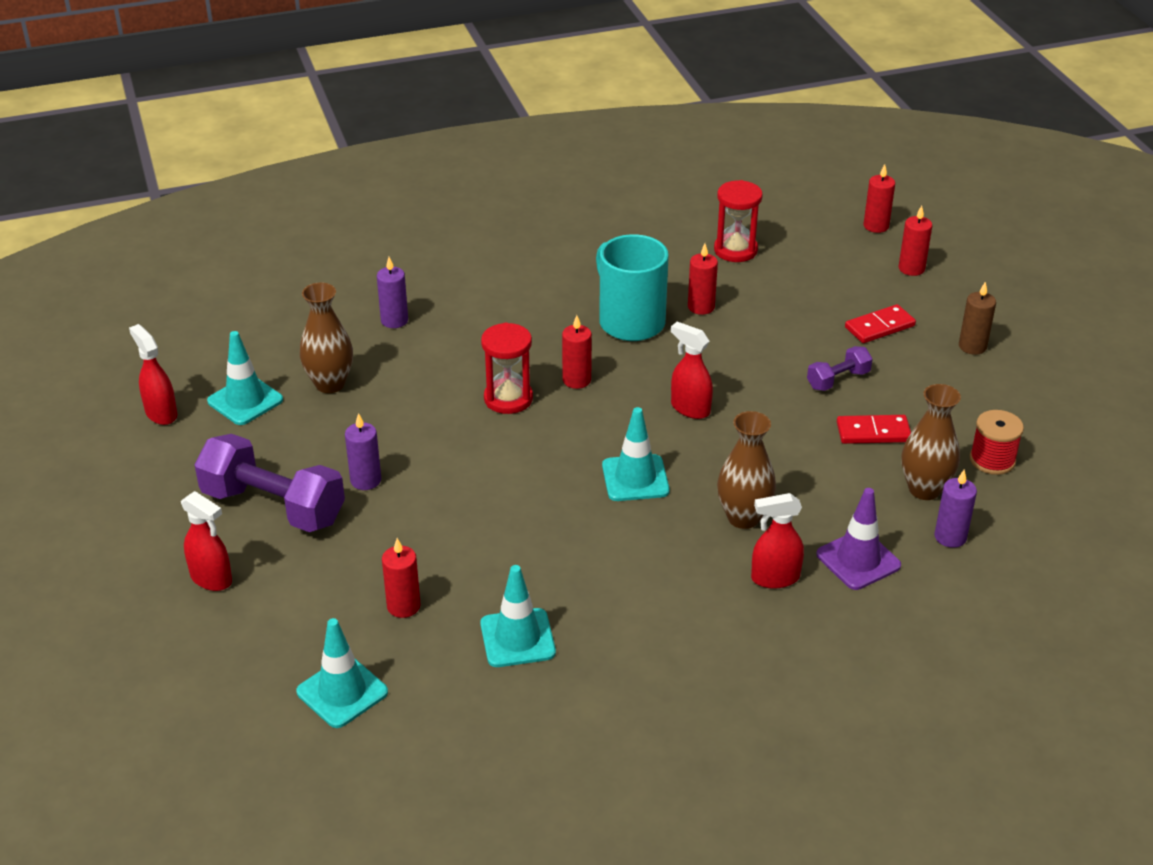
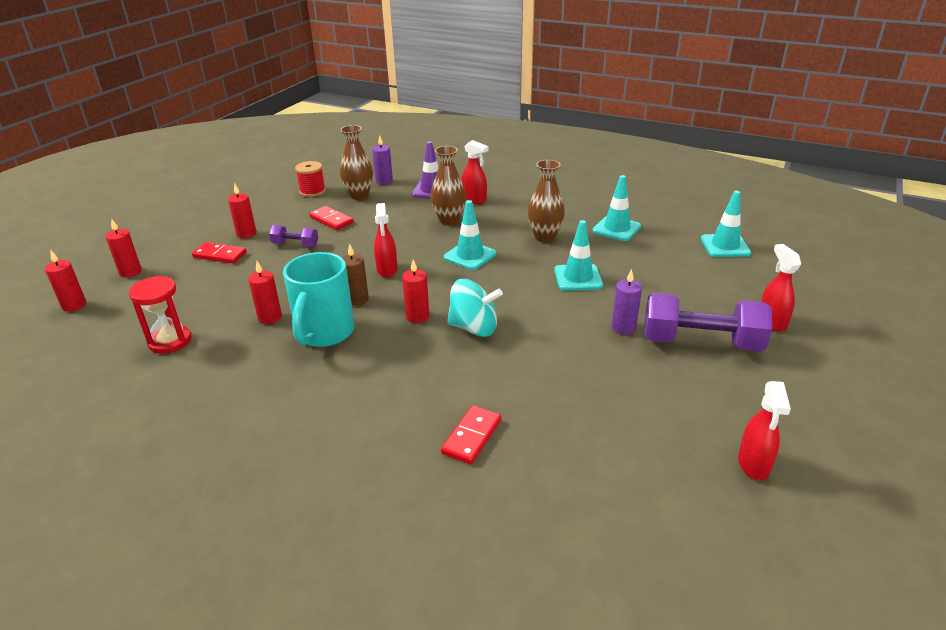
camera: 135 degrees left, 5 degrees down
(245, 401) = (667, 434): turquoise traffic cone -> turquoise traffic cone (578, 278)
(273, 506) = (701, 342): purple dumbbell -> purple dumbbell turned 60 degrees counterclockwise
(330, 384) = (583, 408): brown vase -> brown vase (545, 237)
(394, 320) = (472, 437): purple candle -> red domino
(403, 606) = (661, 261): red candle -> red candle (246, 234)
(508, 399) = (474, 328): red hourglass -> turquoise spinning top
(972, 346) = (210, 226): brown candle -> brown candle (357, 299)

